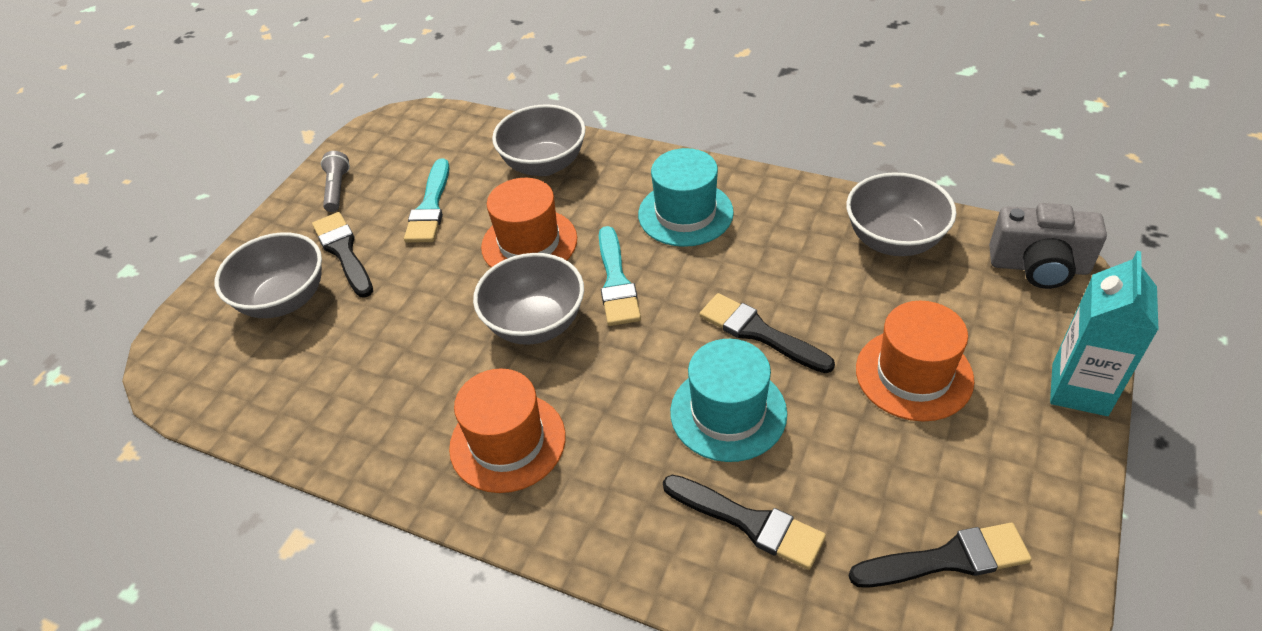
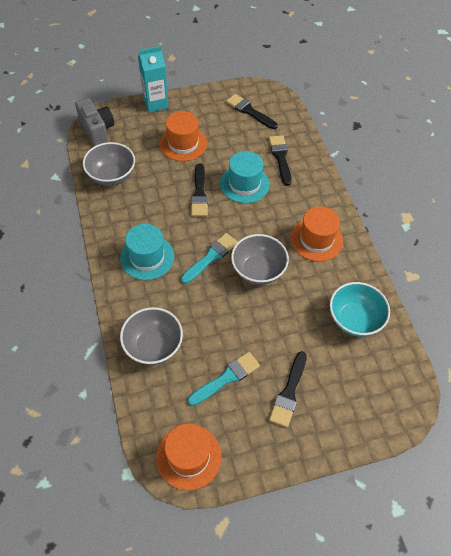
camera: 135 degrees left, 10 degrees up
(284, 300) = (337, 390): grey bowl -> none
(333, 389) = (354, 319): none -> turquoise bowl
(337, 189) = (252, 445): grey flashlight -> none
(529, 243) = (215, 309): orange hat -> orange hat (188, 456)

